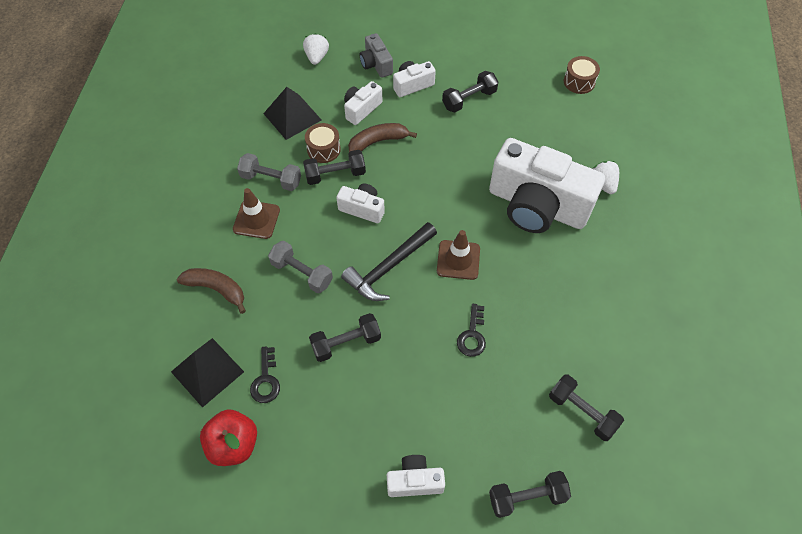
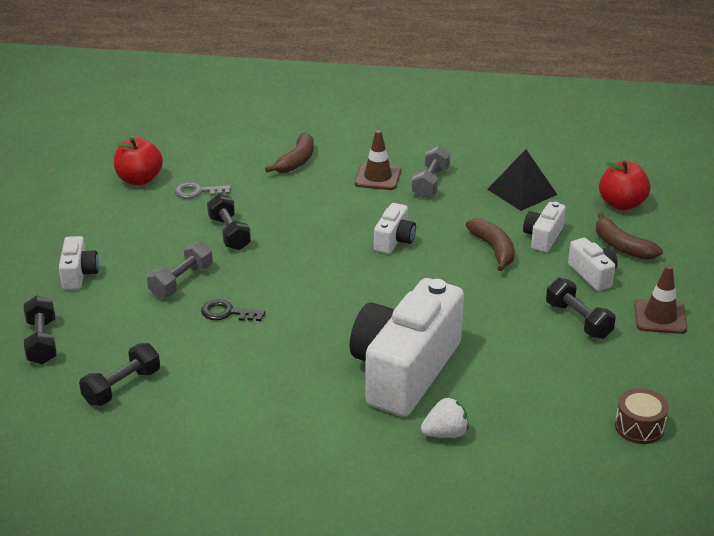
camera: 90 degrees right, 25 degrees down
(207, 371) = (211, 162): black pyramid -> none
(266, 380) = (197, 192): black key -> grey key
(302, 273) = (312, 206): grey dumbbell -> grey dumbbell (181, 281)
(316, 57) = (621, 204): white strawberry -> red apple
(323, 149) = (476, 213): brown drum -> none
(335, 175) = (440, 222): black dumbbell -> none
(361, 109) = (543, 237): white camera -> white camera turned 105 degrees counterclockwise
(376, 64) = (622, 247): grey camera -> brown banana
(389, 267) = (316, 258): black hammer -> none
(458, 260) = (324, 305): brown traffic cone -> brown traffic cone (660, 317)

